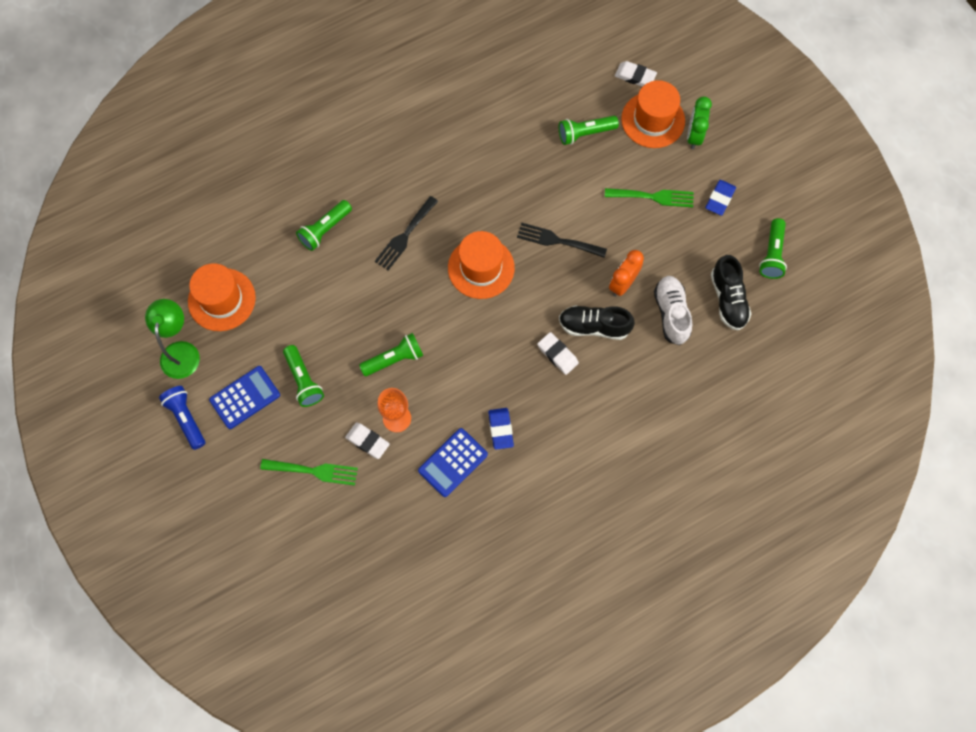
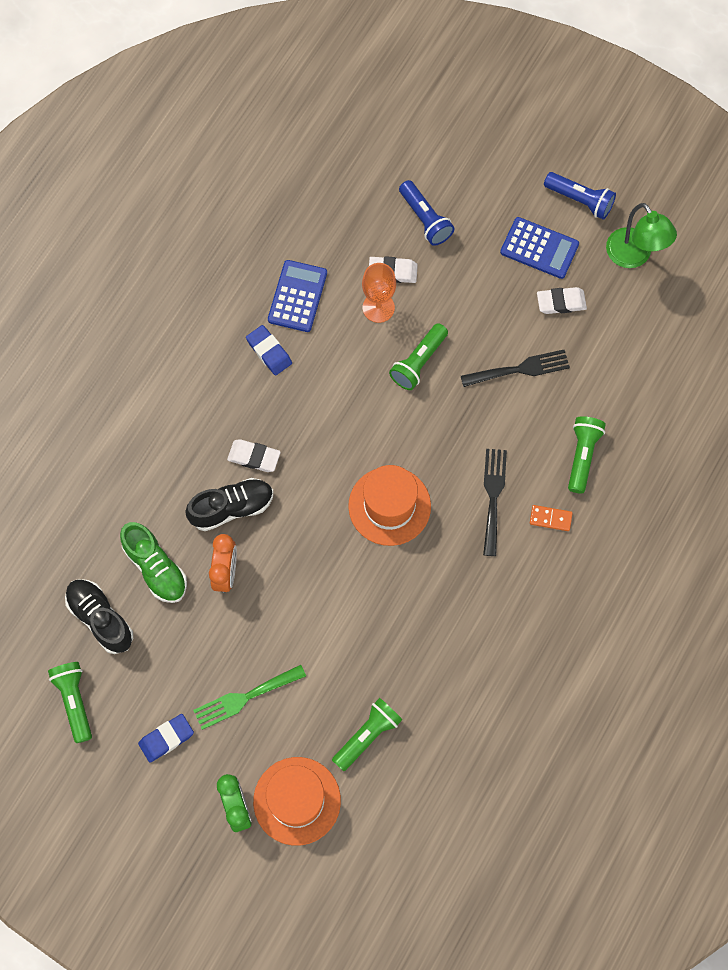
camera: 150 degrees right, 0 degrees up
(222, 299) = (633, 326): orange hat -> none
(245, 397) = (539, 248): blue calculator -> blue calculator turned 90 degrees counterclockwise
(303, 380) = (494, 294): green flashlight -> none
(314, 471) = (425, 219): green fork -> blue flashlight
(376, 201) = (550, 518): none -> orange domino
(557, 240) = (325, 583): black fork -> black fork (520, 369)
(635, 76) = (350, 851): white eraser -> white eraser (561, 302)
(671, 313) = (155, 568): white shoe -> green shoe
(720, 199) = (166, 738): blue eraser -> blue eraser turned 60 degrees clockwise

